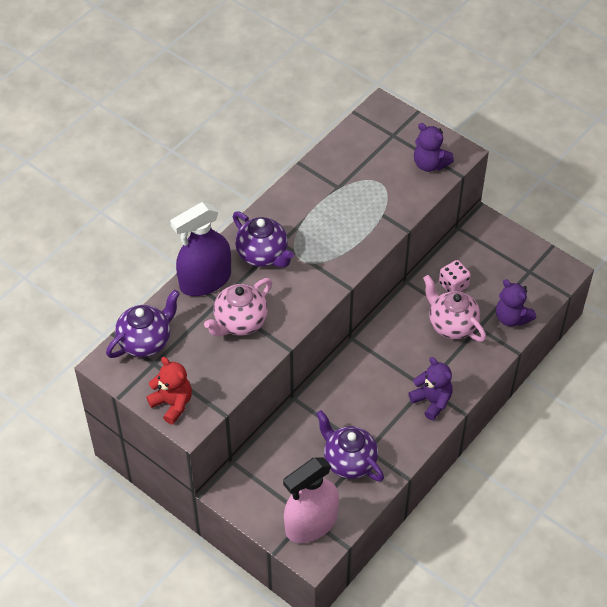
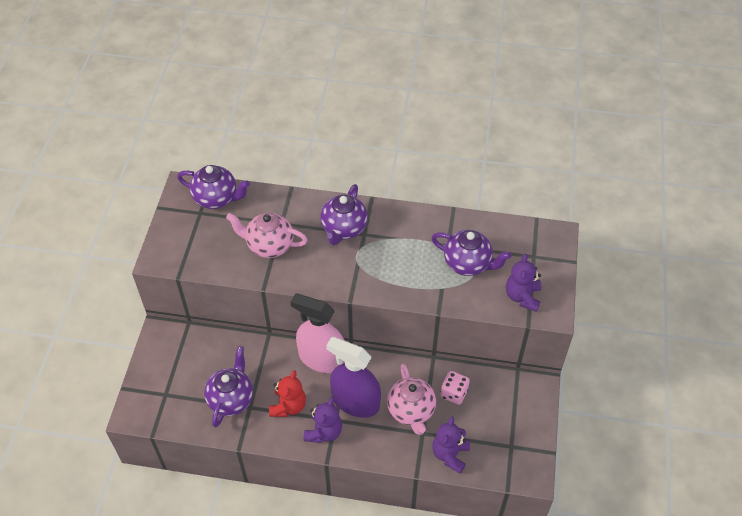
camera: 60 degrees right, 0 degrees up
(172, 404) = (170, 241): red teddy bear -> red teddy bear (288, 406)
(205, 280) = (295, 206): purple spray bottle -> purple spray bottle (355, 401)
(311, 523) = (160, 400): pink spray bottle -> pink spray bottle (322, 358)
(369, 183) = (468, 264): none -> purple teapot
(451, 325) = (411, 411): pink teapot -> pink teapot turned 150 degrees clockwise

